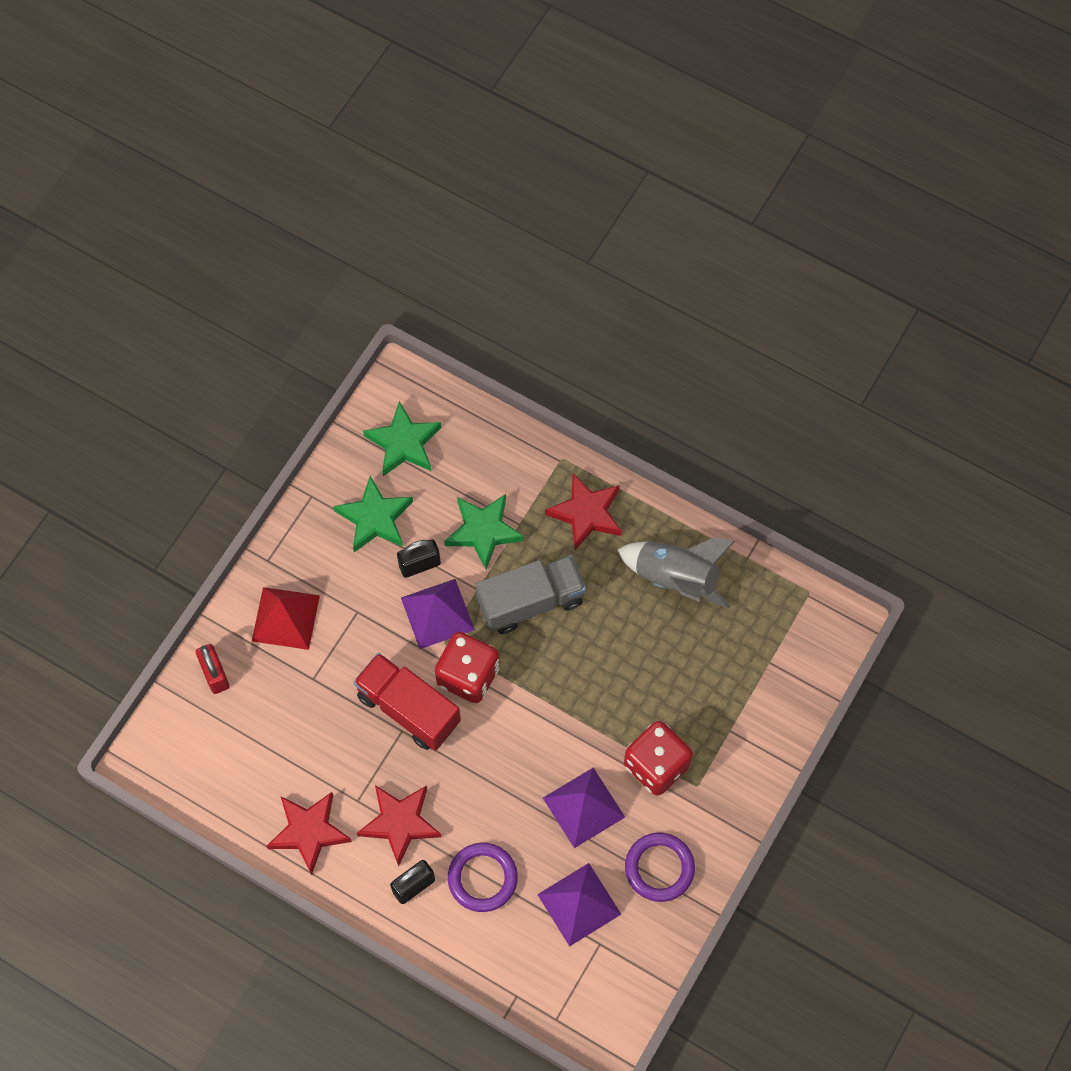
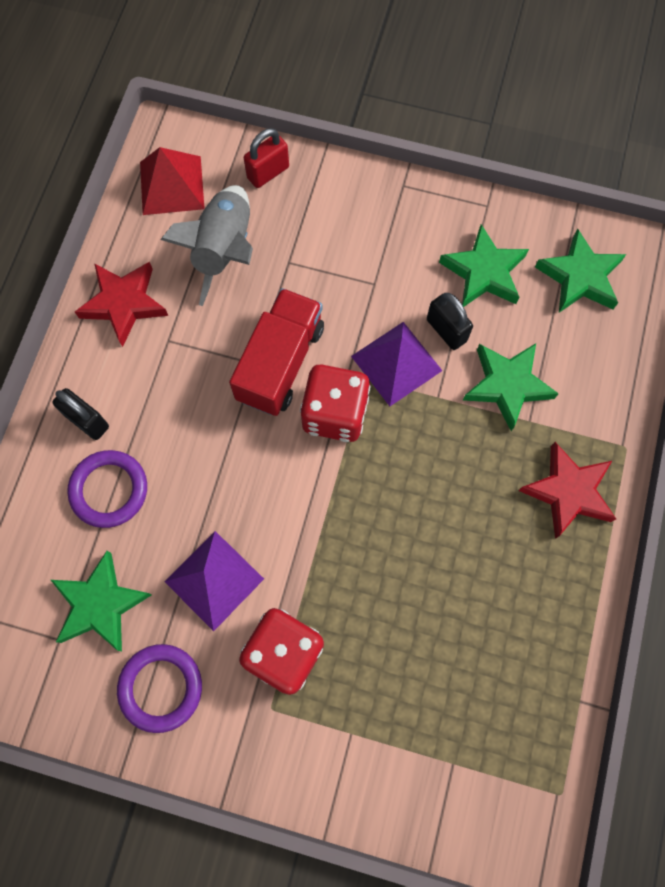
camera: 75 degrees right, 5 degrees up
(285, 618) = (346, 219): red pyramid -> red pyramid (172, 185)
(400, 823) = (152, 388): red star -> none
(530, 602) = (440, 458): grey truck -> none
(579, 904) = (100, 604): purple pyramid -> green star
(675, 578) = (523, 618): grey rocket -> grey rocket (224, 250)

